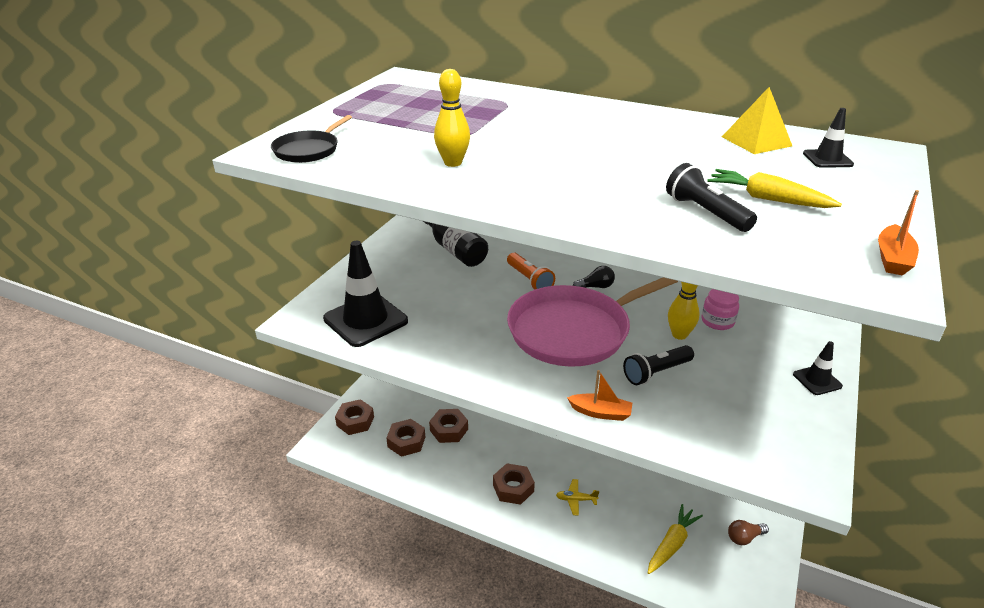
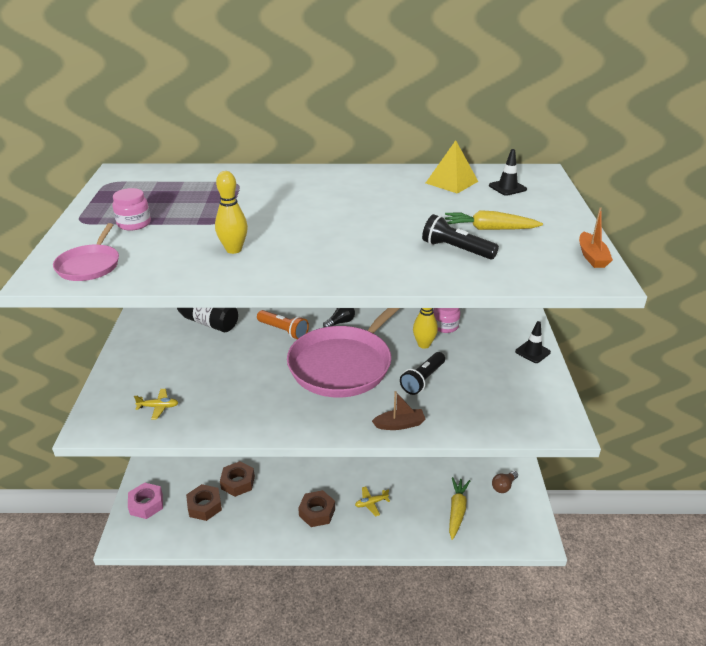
camera: 25 degrees left, 0 degrees up
(309, 150) = (90, 265): black pan -> pink pan
(355, 421) = (146, 504): brown nut -> pink nut
(365, 320) = (158, 407): black traffic cone -> yellow plane
(378, 122) = (134, 224): none -> pink jar
(600, 412) = (399, 424): orange boat -> brown boat

